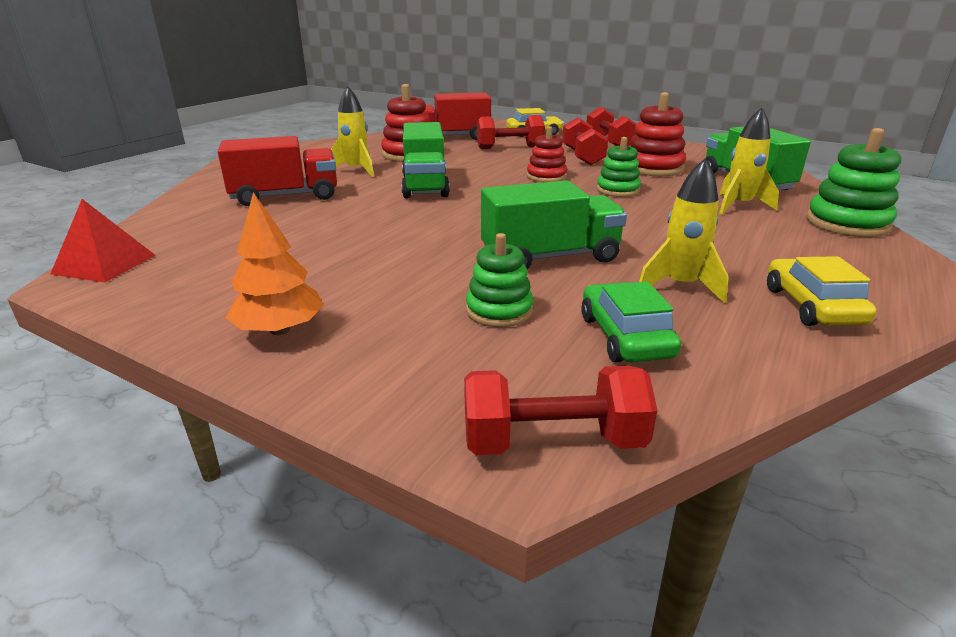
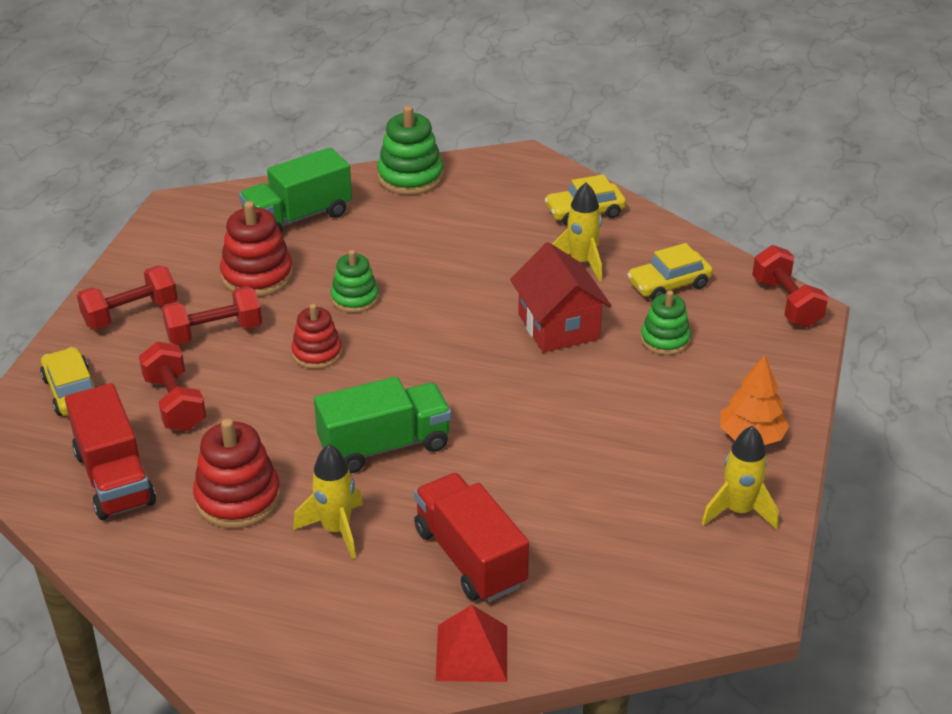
camera: 105 degrees left, 10 degrees up
(104, 264) = (715, 606): red pyramid -> red pyramid (471, 652)
(550, 257) = (558, 326): green truck -> red house
(625, 336) = (668, 284): green car -> yellow car
(738, 206) = (381, 226): yellow rocket -> yellow rocket (738, 511)

